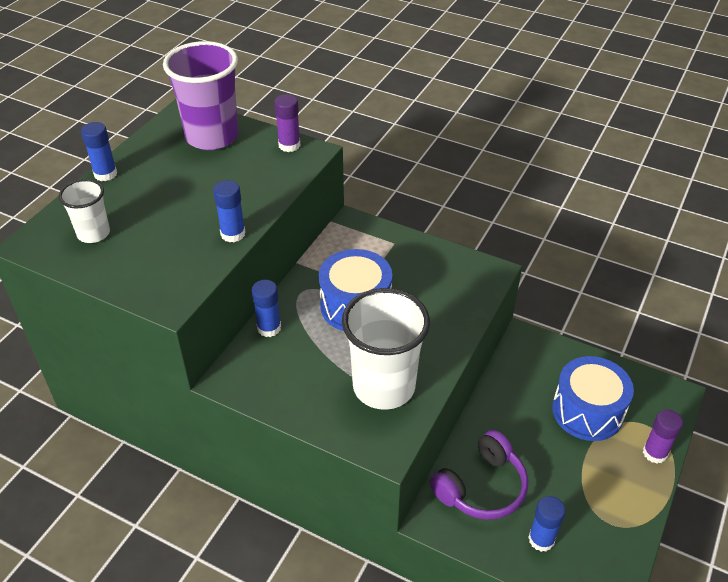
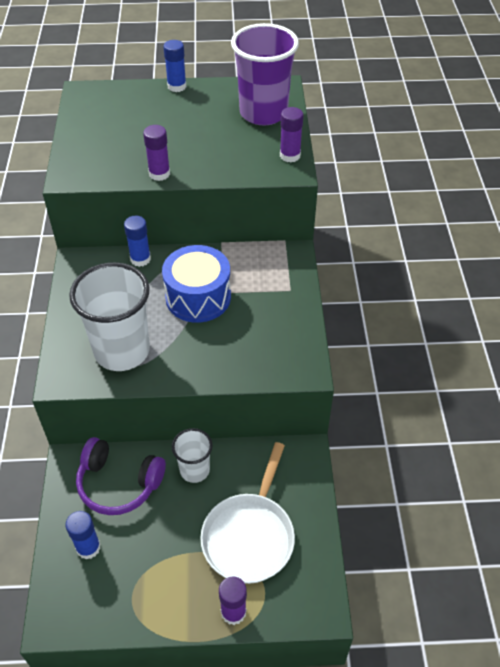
camera: 60 degrees right, 5 degrees up
(93, 233) = (111, 112): white cup -> white cup (194, 470)
(233, 234) = (159, 174): blue glue stick -> purple glue stick
(587, 411) = (250, 536): blue drum -> white pan

